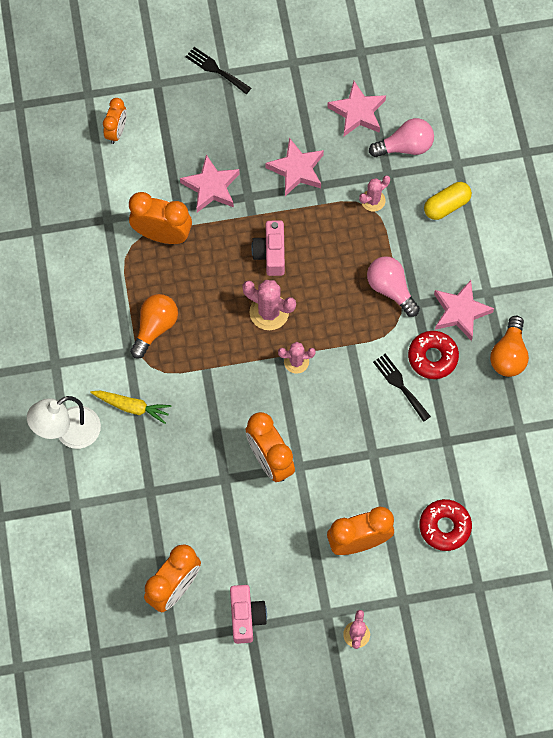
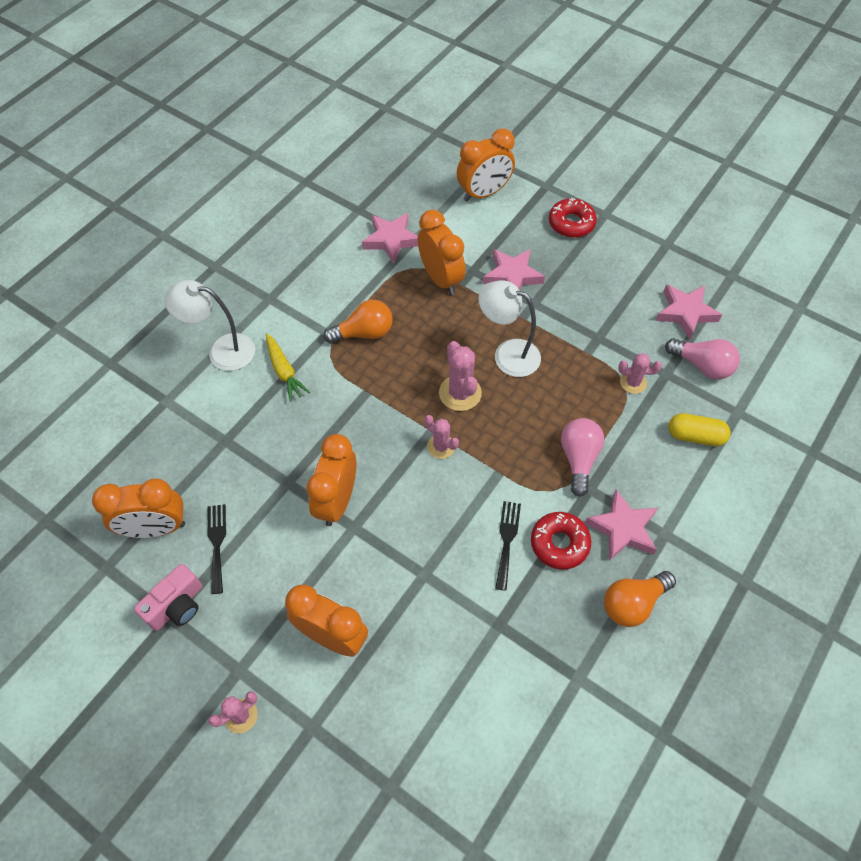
camera: 45 degrees right, 10 degrees down
(116, 131) = (484, 193): orange clock -> orange clock, size x1.64
(215, 69) = (600, 207): black fork -> black fork (217, 543)
(271, 253) = (507, 354): pink camera -> white lamp
(296, 170) = (592, 314): pink star -> pink star (391, 240)
(444, 527) = (418, 699): red donut -> red donut (571, 223)

